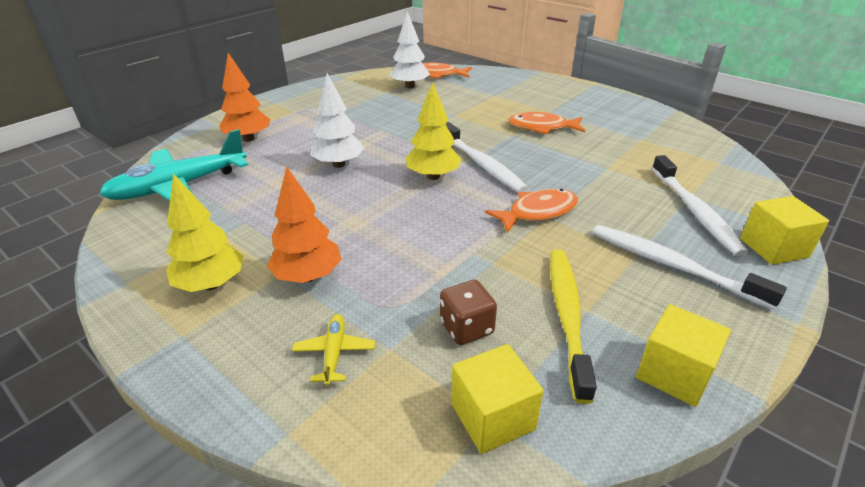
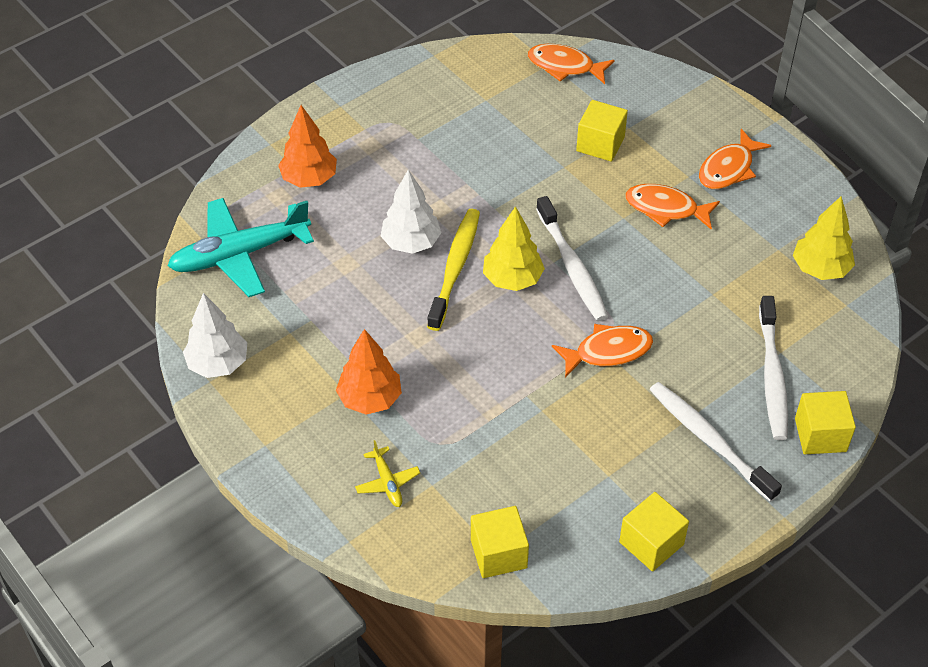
camera: 10 degrees right, 15 degrees up
(211, 284) = (284, 394): yellow tree -> yellow tree (820, 269)
(334, 353) = (387, 482): yellow plane -> yellow plane turned 150 degrees clockwise
(410, 86) = (520, 90): white tree -> white tree (218, 364)
(466, 328) = (499, 476): brown dice -> none
(477, 103) = (600, 144): none -> yellow cube
(567, 316) = (588, 478): yellow toothbrush -> yellow toothbrush (455, 268)
(576, 106) = (728, 169): none -> orange fish

